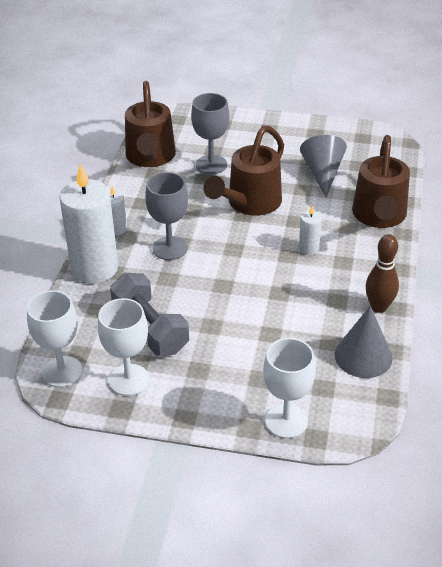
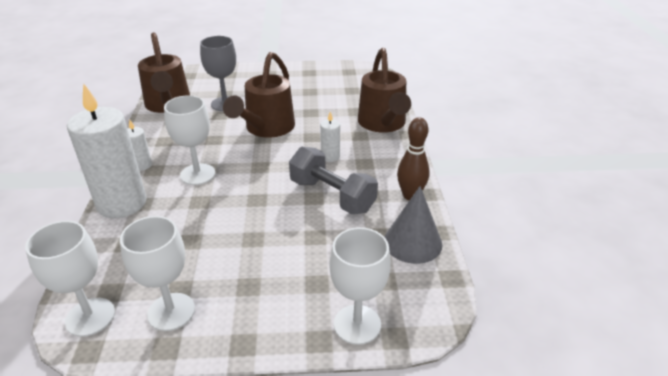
camera: 15 degrees left, 5 degrees down
(150, 328) = (188, 252): grey dumbbell -> grey dumbbell (332, 196)
(170, 248) = (198, 174): grey goblet -> white goblet
(322, 173) = (324, 99): grey cone -> none

